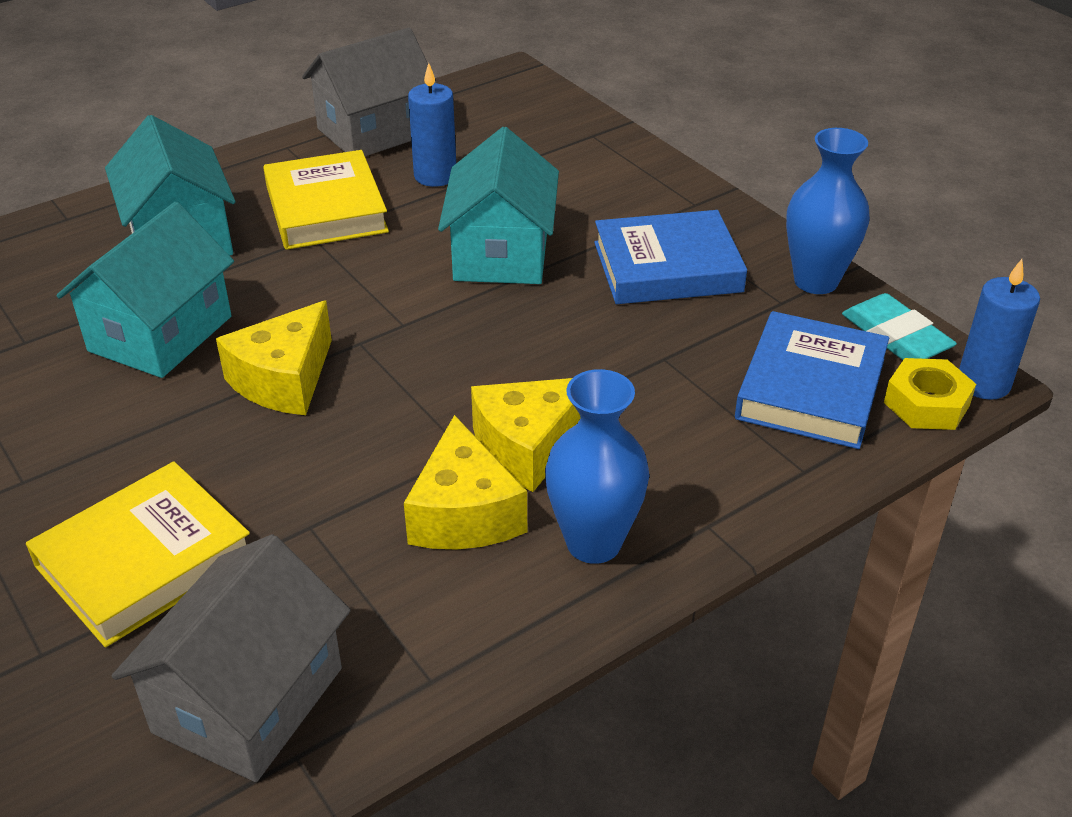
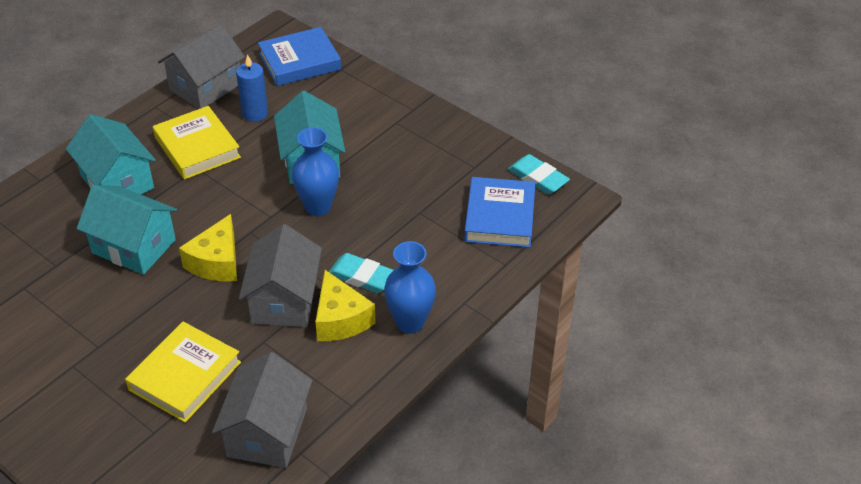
camera: 15 degrees left, 5 degrees up
(160, 334) = (134, 246): turquoise house -> turquoise house turned 75 degrees counterclockwise
(375, 461) = (284, 300): none -> grey house
(528, 446) = (362, 277): yellow cheese -> turquoise eraser
(667, 267) = (407, 155): blue book -> blue book (300, 61)
(816, 281) = (490, 150): blue vase -> blue vase (318, 207)
(926, 404) = (559, 215): yellow nut -> none
(983, 383) = (586, 198): blue candle -> none

